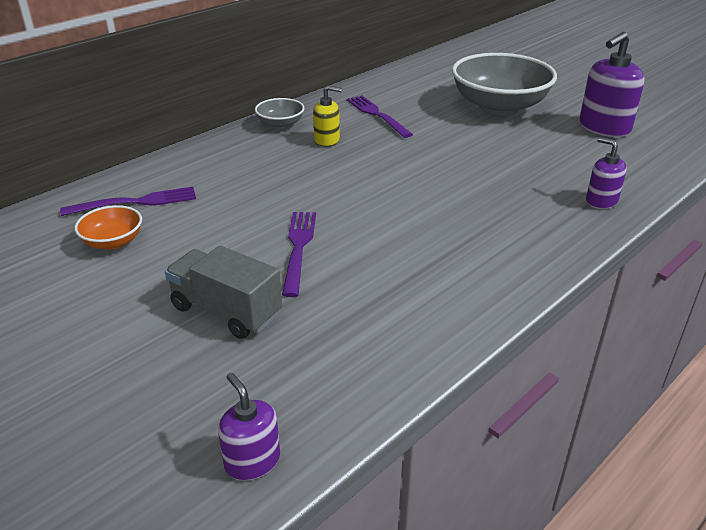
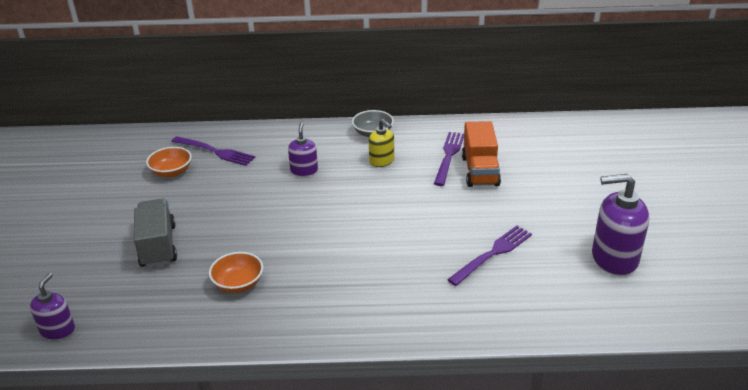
camera: 45 degrees right, 0 degrees up
(298, 248) = (246, 230): purple fork -> purple fork (493, 253)
(375, 292) = (238, 283): none -> orange bowl
(419, 115) = (480, 171): none -> orange truck
(499, 106) = (557, 193): grey bowl -> none
(601, 201) = (487, 315): purple soap dispenser -> purple soap dispenser (304, 170)

